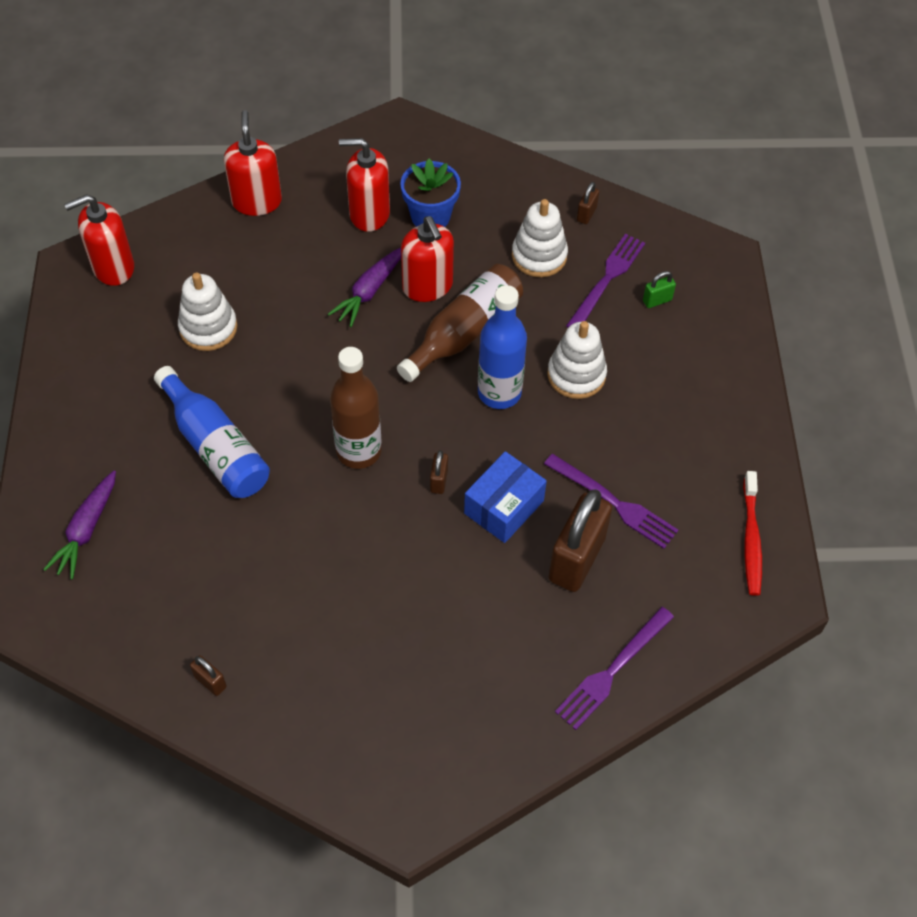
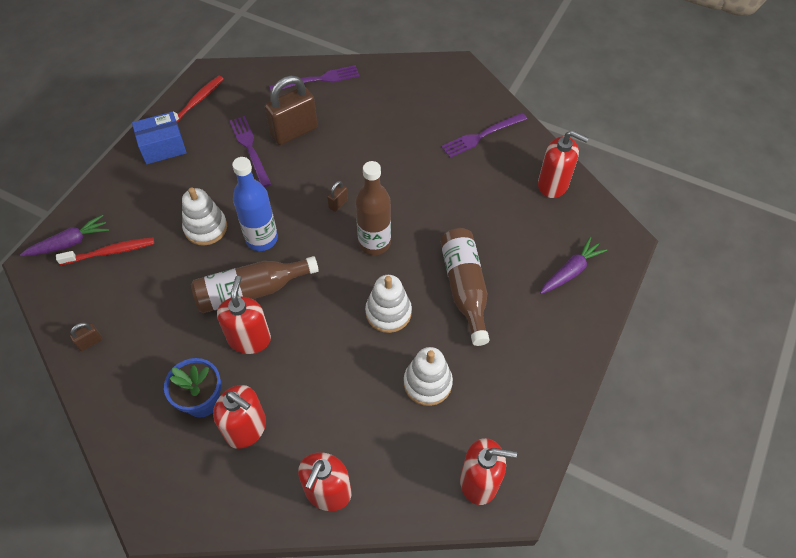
camera: 150 degrees left, 0 degrees up
(154, 654) = (553, 184): none -> red soap dispenser
(210, 682) = (527, 159): brown padlock -> none
(215, 446) = (464, 288): blue bottle -> brown bottle
(369, 291) = (293, 355): purple carrot -> purple carrot (69, 243)
(504, 507) = (312, 173): blue box -> blue box (163, 147)
(539, 256) = (154, 324): white stacking toy -> white stacking toy (388, 312)
(607, 279) = (126, 283): purple fork -> purple fork (481, 136)
(657, 300) = (110, 252): green padlock -> red toothbrush

